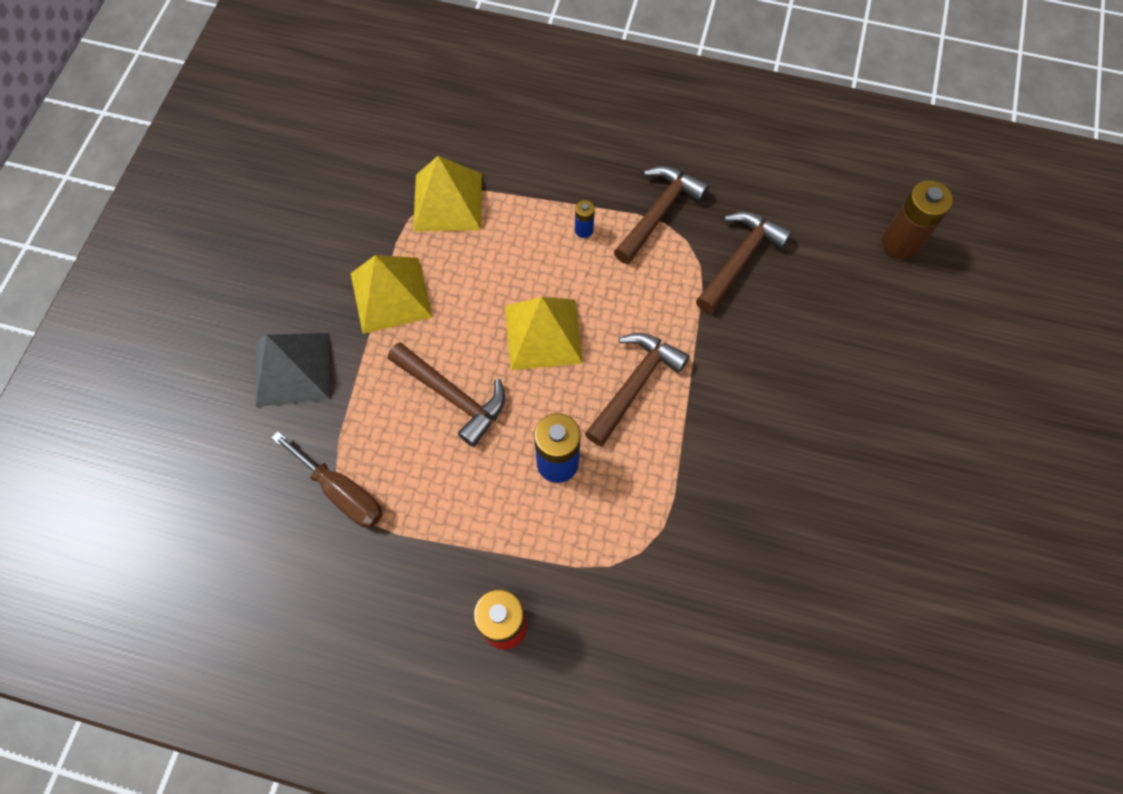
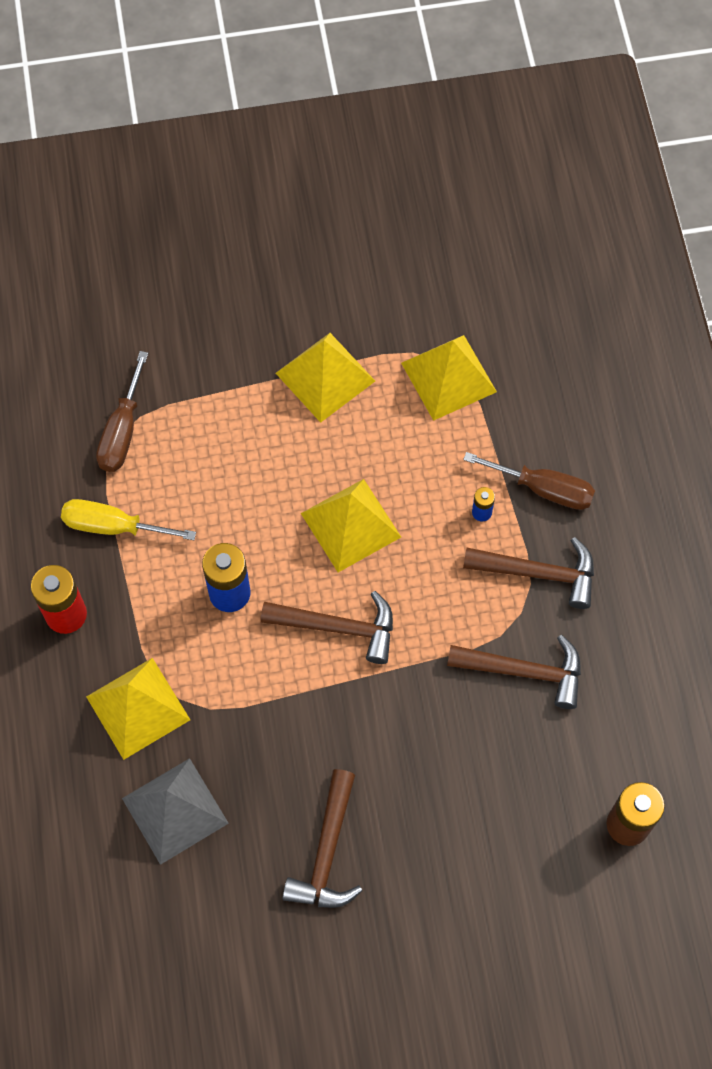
camera: 65 degrees right, 0 degrees up
(292, 369) = (213, 335): grey pyramid -> grey pyramid (175, 811)
(436, 541) = (113, 526): none -> yellow screwdriver
(453, 396) = (251, 476): brown hammer -> brown hammer (327, 852)
(586, 178) = (543, 489): none -> brown screwdriver
(633, 595) = (138, 708): none -> yellow pyramid

